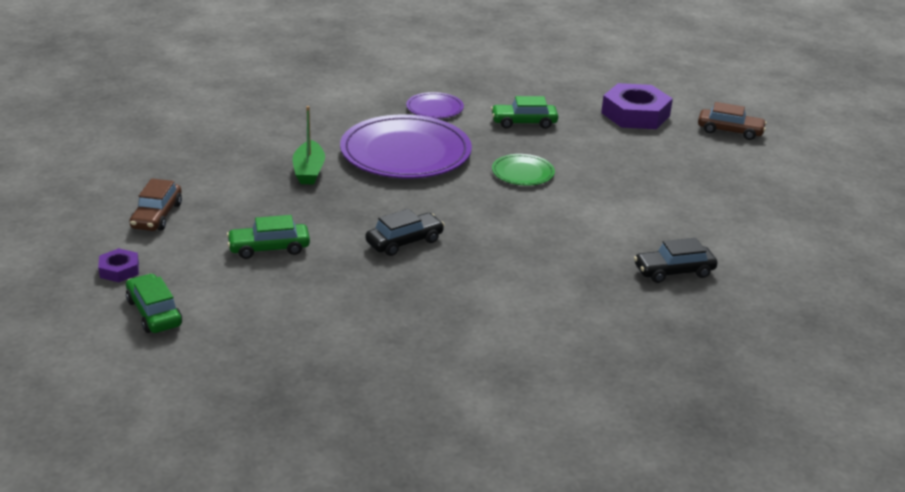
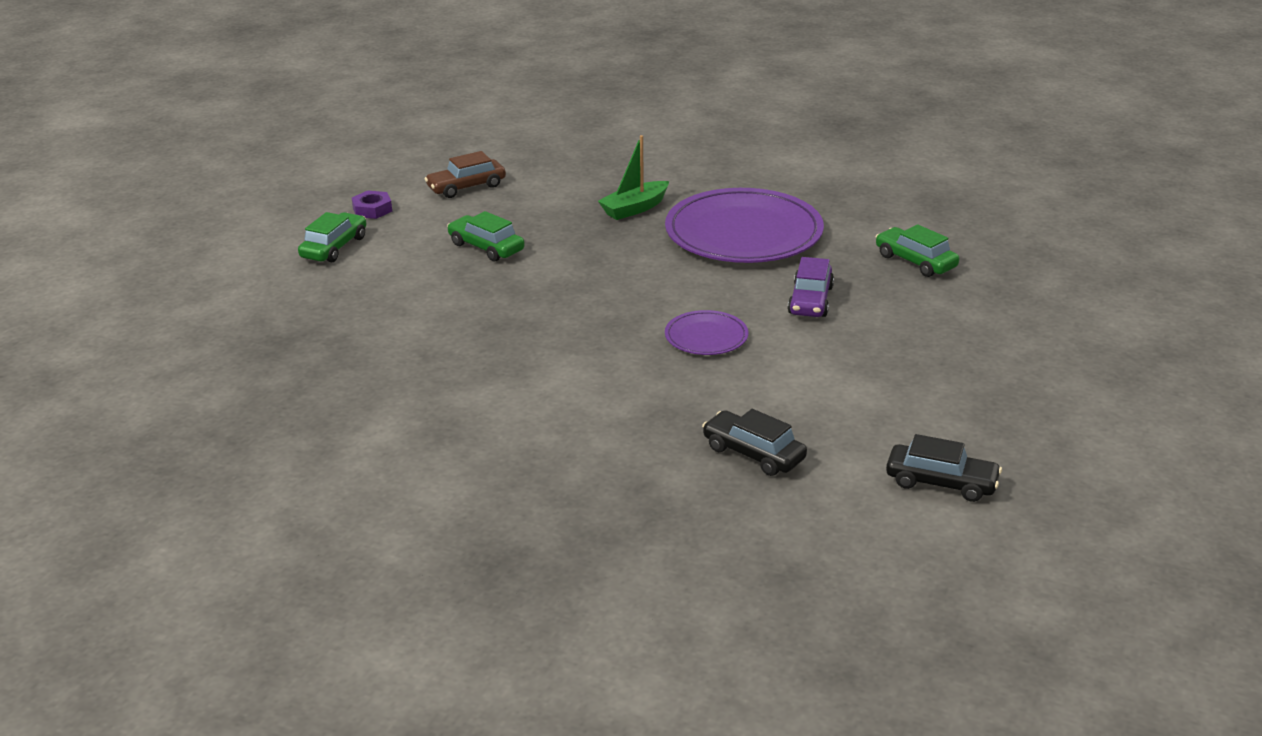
camera: 55 degrees right, 0 degrees up
(404, 242) = (586, 297): black car -> black car (941, 482)
(434, 108) = (855, 210): purple plate -> purple plate (706, 337)
(523, 173) = (810, 300): green plate -> purple car
(635, 114) = (1061, 311): purple nut -> none
(730, 131) = (1143, 381): brown car -> none

